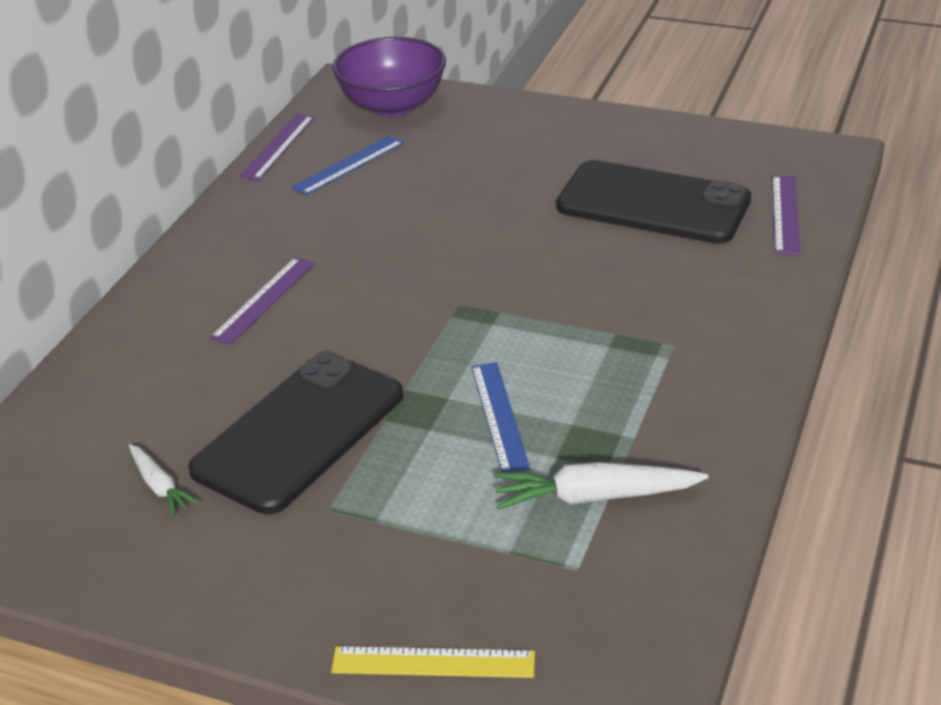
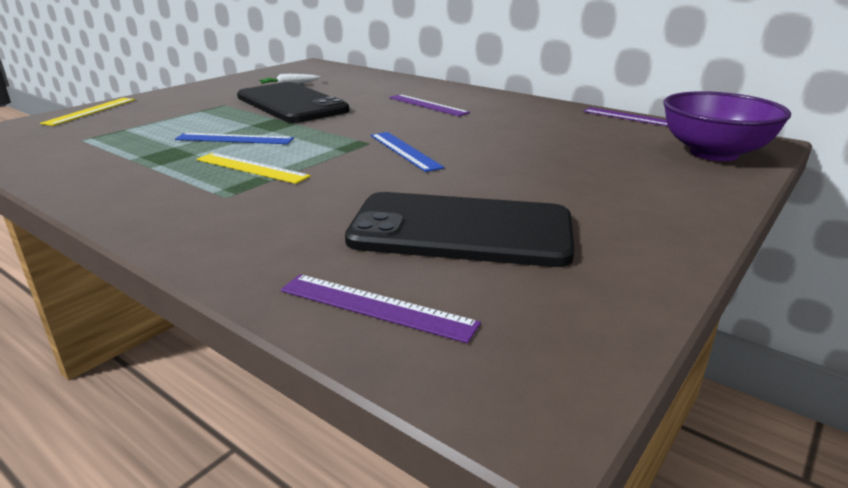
camera: 105 degrees right, 10 degrees down
(349, 165) = (598, 132): blue ruler -> blue ruler (404, 151)
(590, 359) = (251, 168): none -> yellow ruler
(595, 497) = (122, 150): white carrot -> none
(653, 204) = (461, 230): black phone -> black phone turned 60 degrees clockwise

